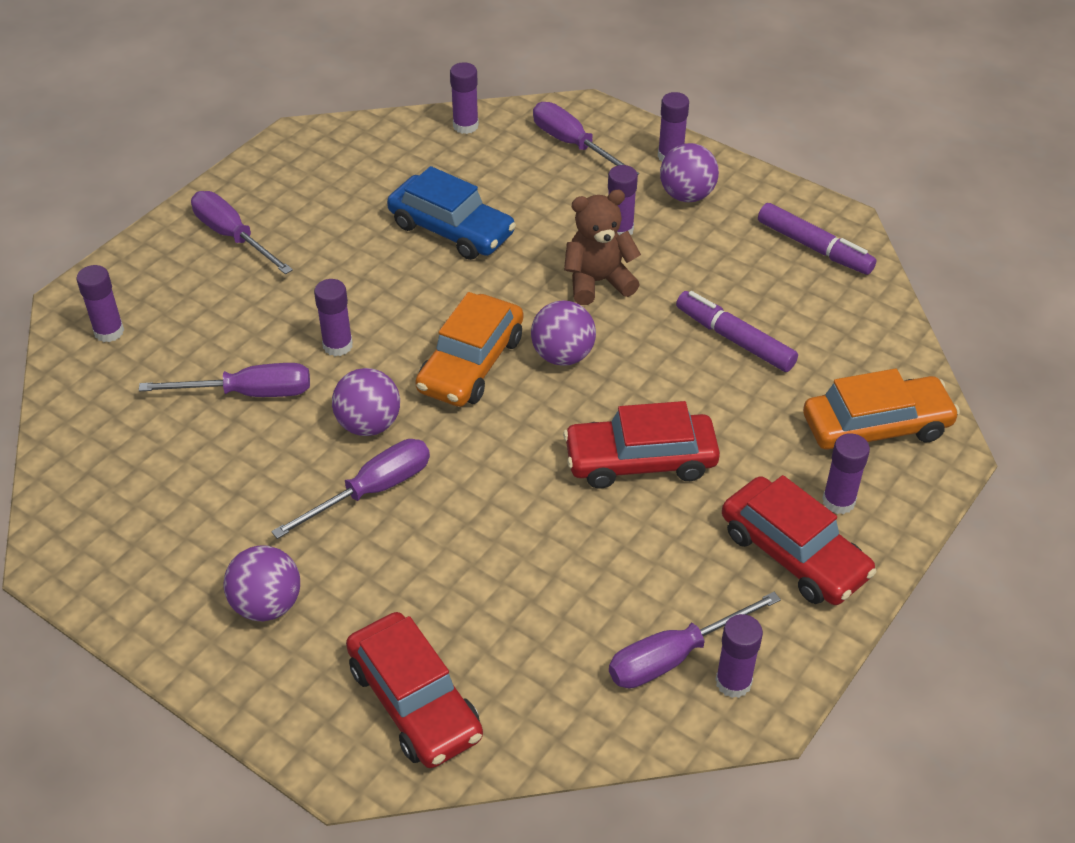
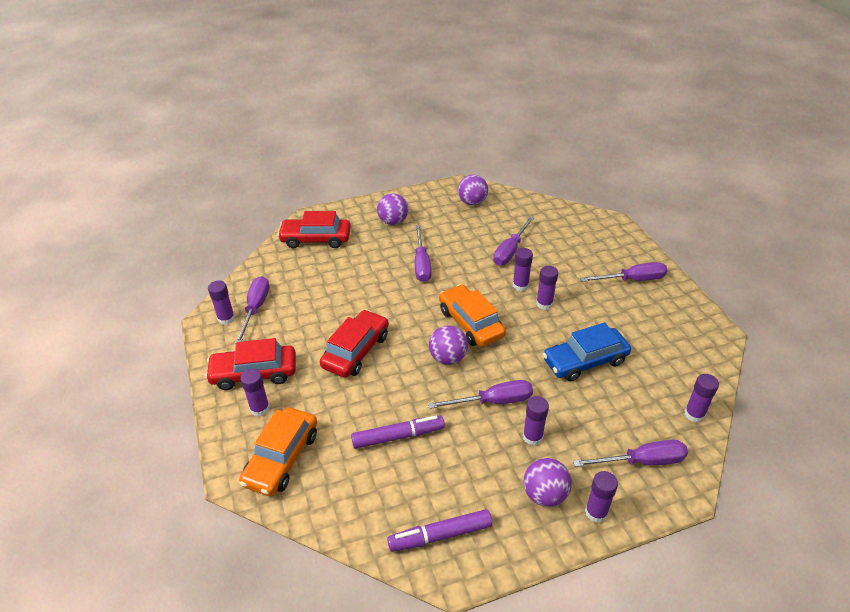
camera: 125 degrees right, 5 degrees down
(109, 332) = (583, 226): purple glue stick -> purple glue stick (544, 304)
(369, 424) = (460, 277): purple ball -> purple ball (472, 202)
(598, 282) = (493, 401): brown teddy bear -> purple screwdriver

